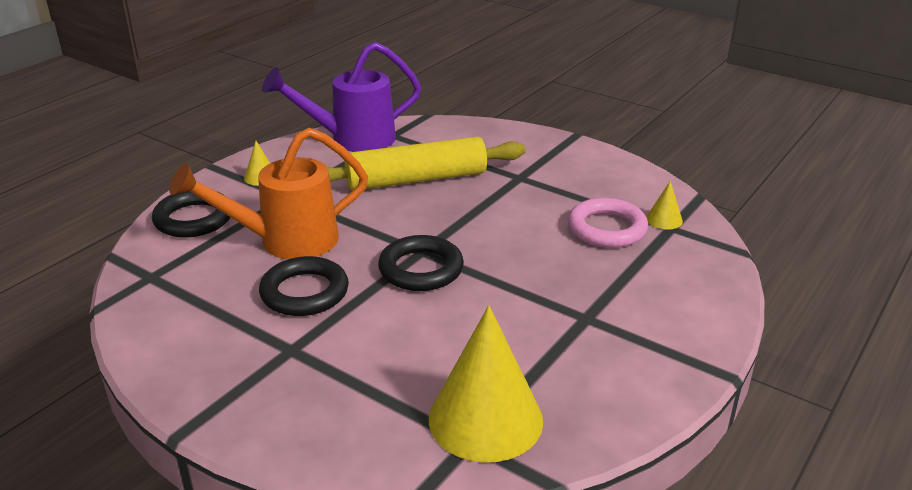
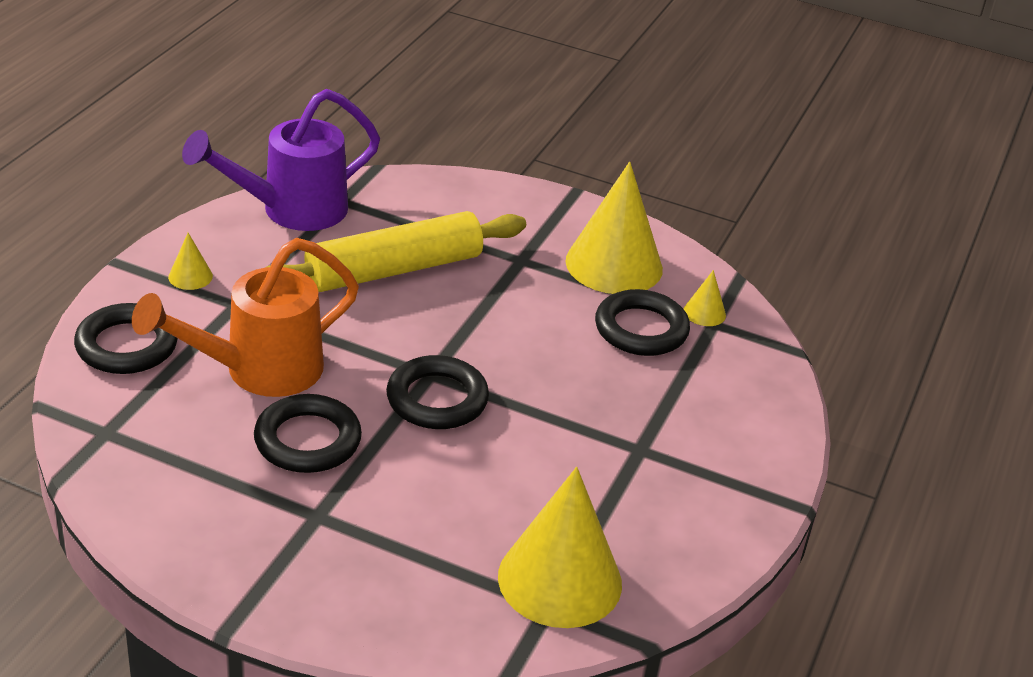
camera: 15 degrees left, 5 degrees up
(594, 183) = (614, 264): none -> yellow cone
(607, 229) = (641, 329): pink ring -> black ring

